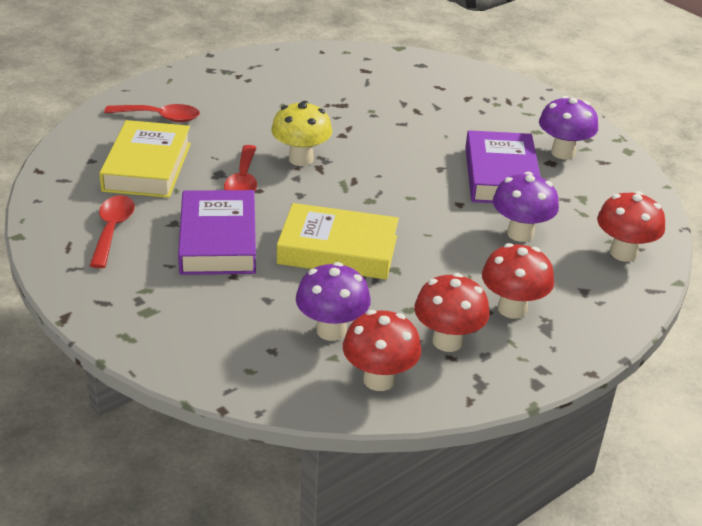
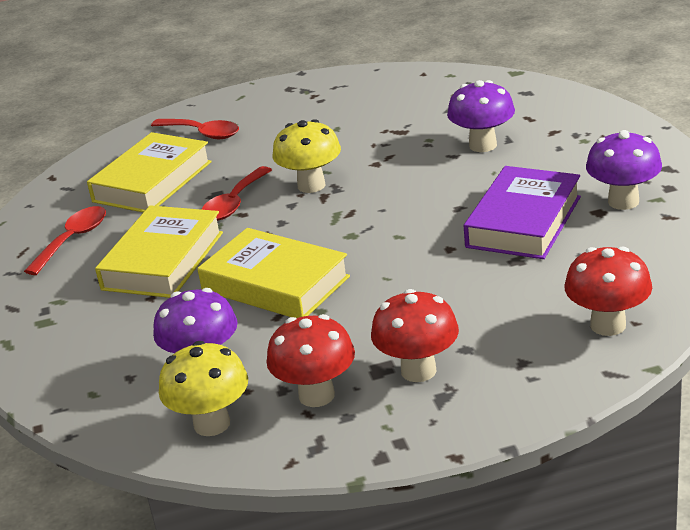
camera: 30 degrees right, 5 degrees down
(218, 240) = (163, 261): purple book -> yellow book
(379, 379) = (212, 424): red mushroom -> yellow mushroom
(520, 233) = (495, 288): purple mushroom -> purple mushroom (483, 145)

